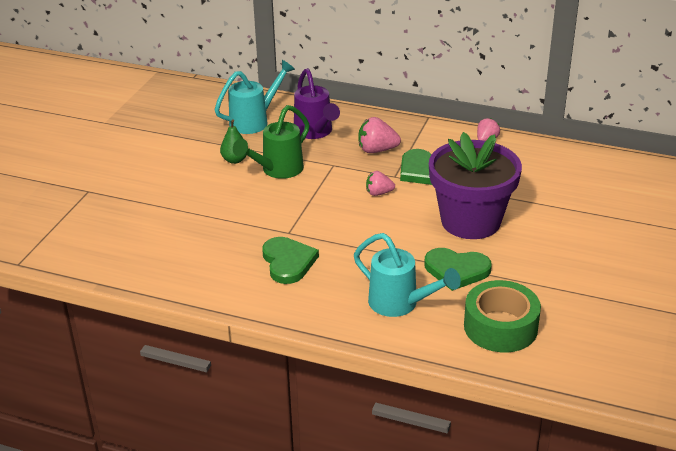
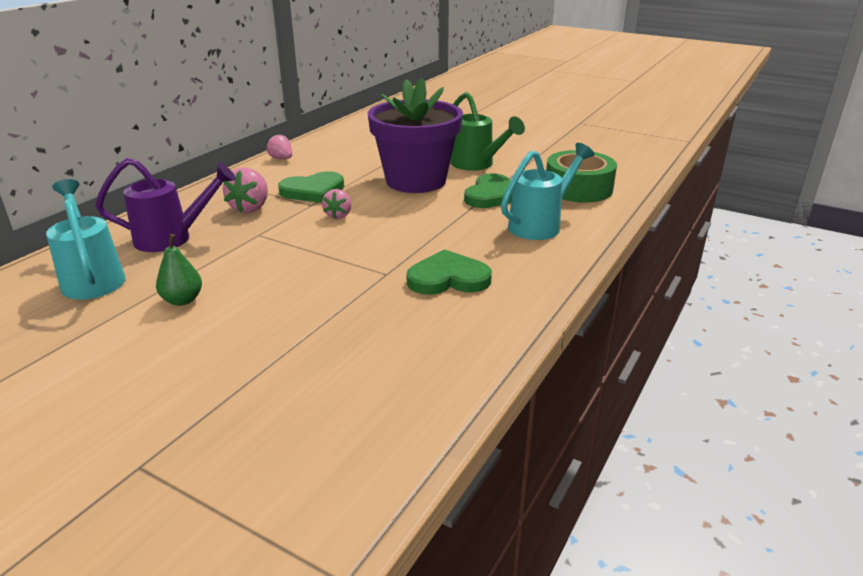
camera: 80 degrees left, 5 degrees down
(277, 170) = (240, 270): green watering can -> green watering can (477, 165)

